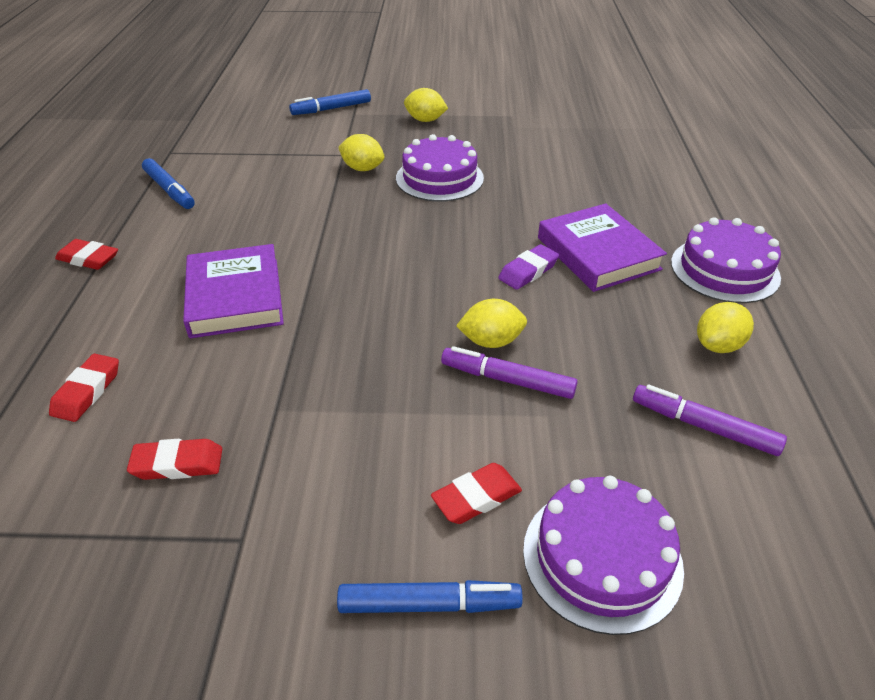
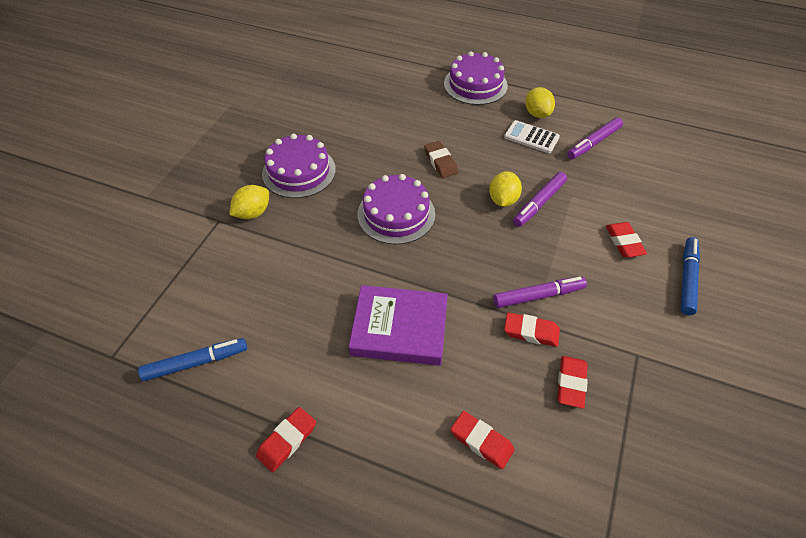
camera: 70 degrees left, 10 degrees up
(257, 409) = (531, 332): none -> red eraser
(322, 407) = (538, 296): none -> purple marker
(331, 109) = (122, 210): blue marker -> none
(425, 120) = (197, 155): yellow lemon -> none
(528, 271) = (440, 162): purple eraser -> brown eraser
(598, 253) = (436, 126): purple book -> none
(602, 557) = (667, 208): purple cake -> purple cake (396, 214)
(653, 348) = (531, 137): none -> white calculator

